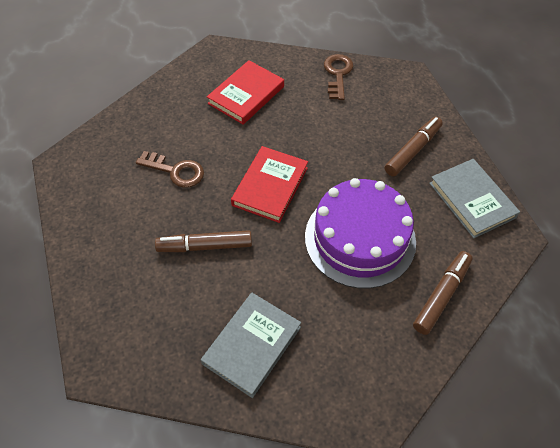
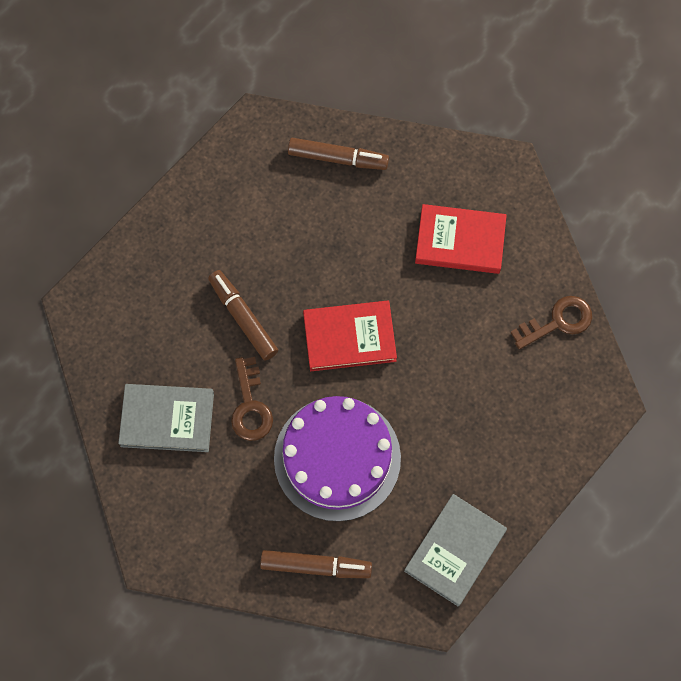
camera: 60 degrees right, 15 degrees up
(176, 171) = (313, 235): brown key -> brown key (250, 406)
(412, 151) = (488, 459): brown marker -> brown marker (337, 158)

